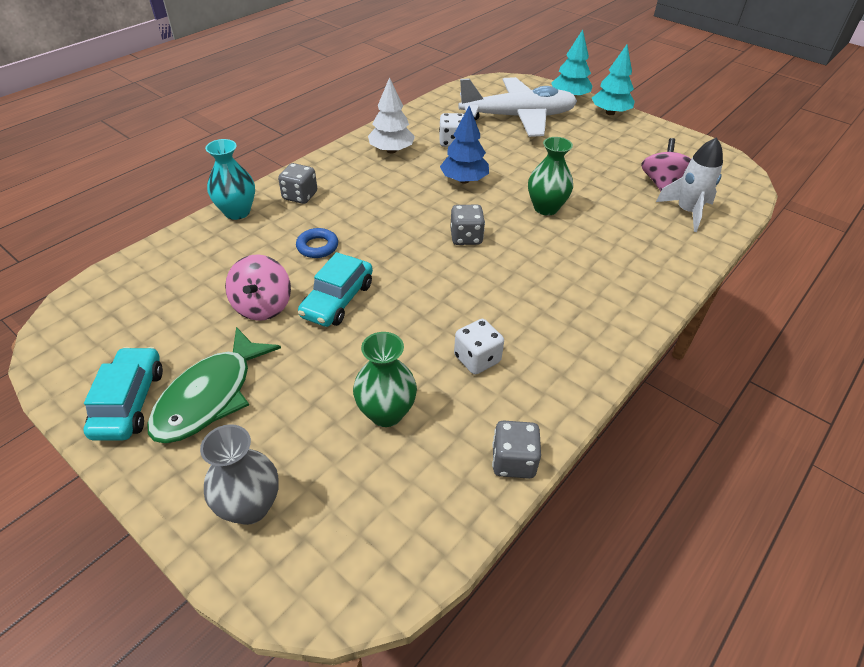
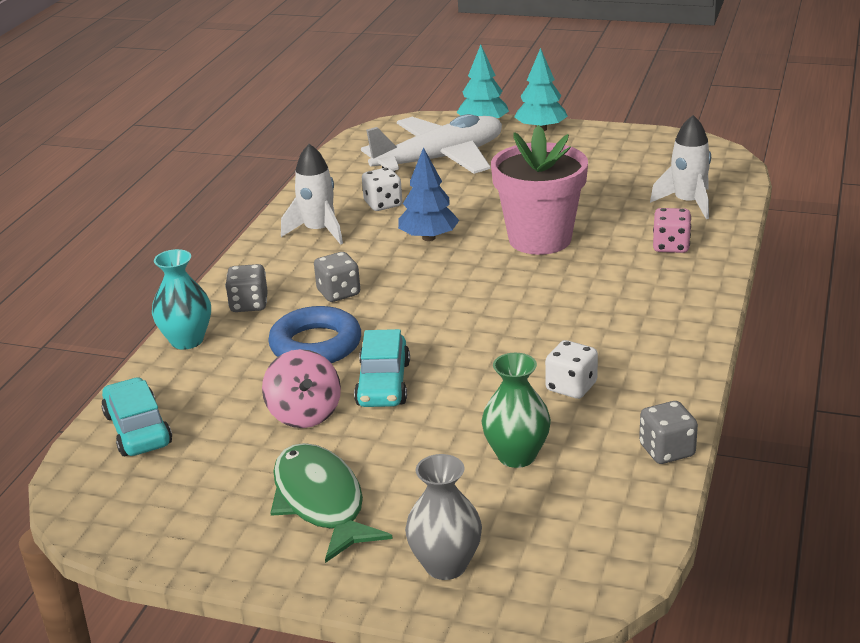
camera: 20 degrees left, 15 degrees down
(129, 402) = (236, 535): turquoise car -> turquoise car (138, 429)
(210, 396) = (321, 502): green fish -> green fish turned 150 degrees clockwise
(317, 246) = (316, 345): blue ring -> blue ring, size x1.78
(391, 150) = (318, 231): white tree -> white rocket
(466, 237) = (475, 289): grey dice -> grey dice (338, 293)
(546, 208) = (540, 239): green vase -> pink flower pot
(648, 248) = (671, 246): none -> pink dice
(662, 184) = (645, 184): pink spinning top -> none

